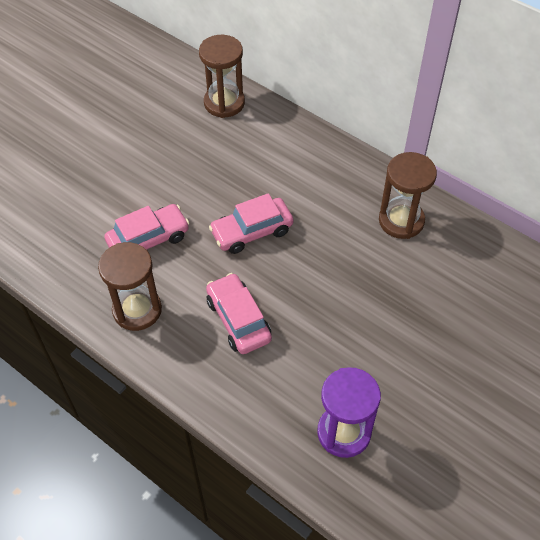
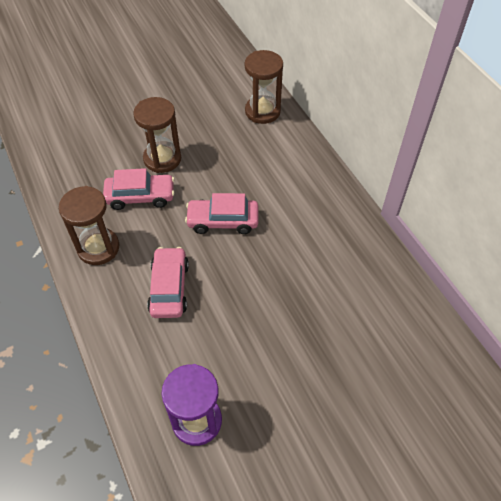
camera: 25 degrees right, 0 degrees up
(401, 221) = (352, 260): brown hourglass -> brown hourglass (162, 159)

